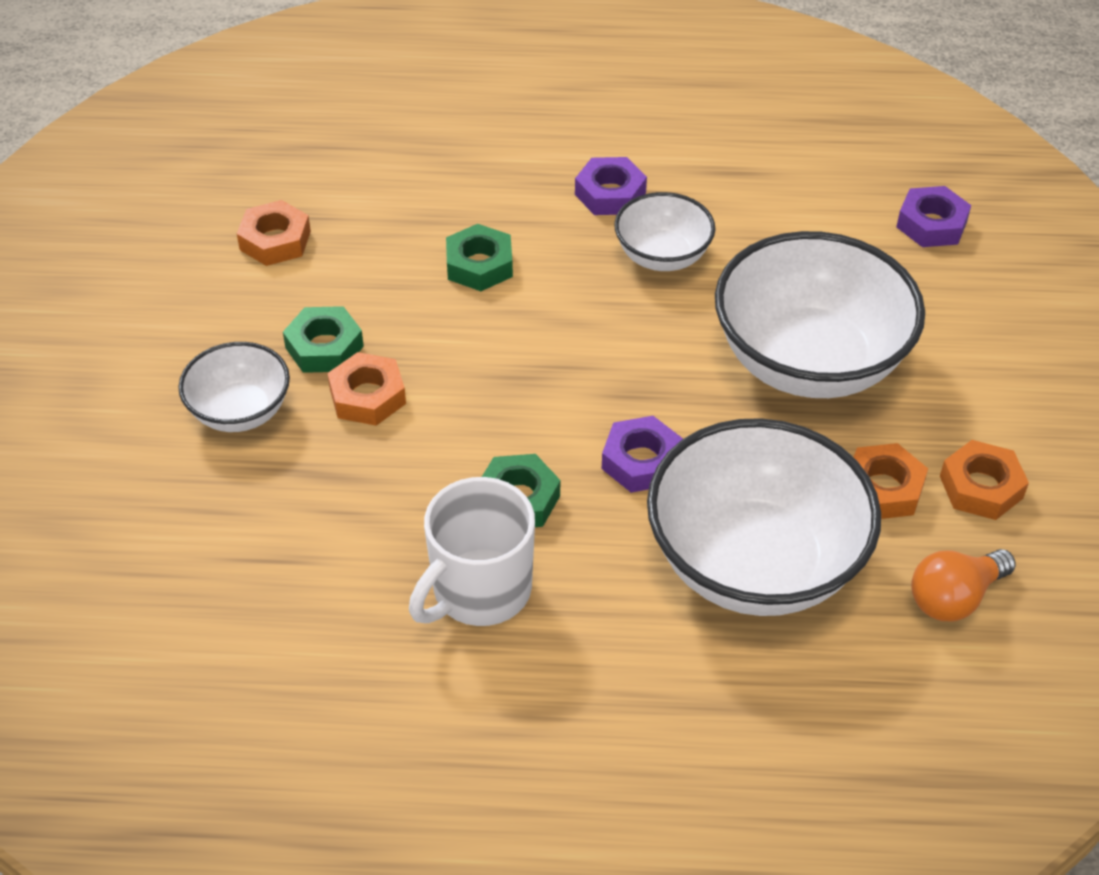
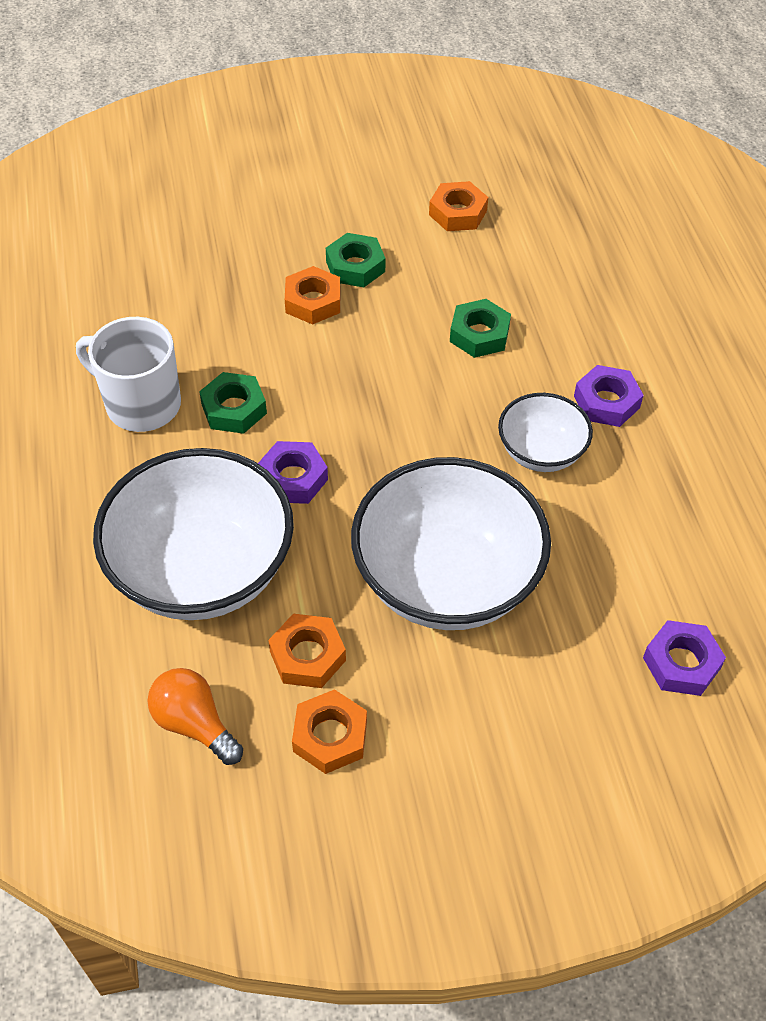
camera: 75 degrees right, 5 degrees up
(240, 411) = (277, 239): white bowl -> none

